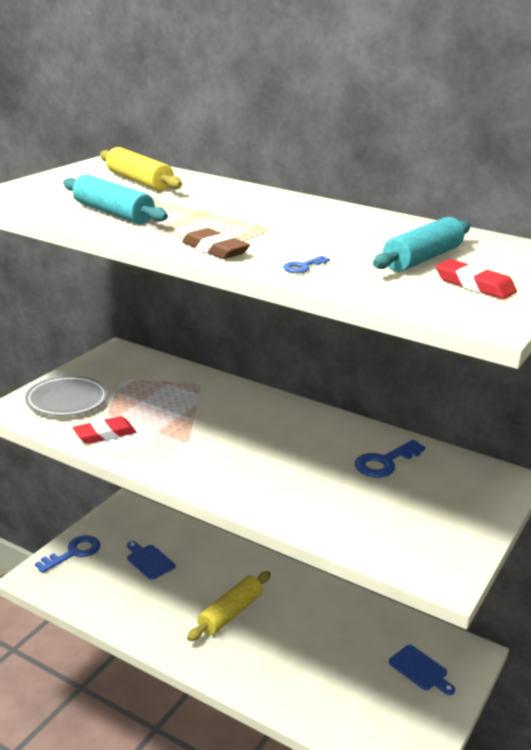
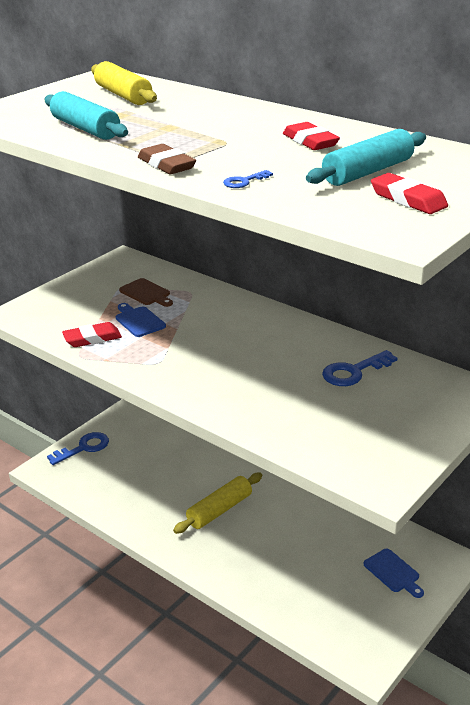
camera: 10 degrees right, 5 degrees up
(67, 401) = (65, 306): grey plate -> none
(149, 561) = (152, 458): blue cutting board -> blue cutting board (138, 321)
(152, 386) = (146, 293): none -> brown cutting board
(351, 229) = (310, 141): none -> red eraser

